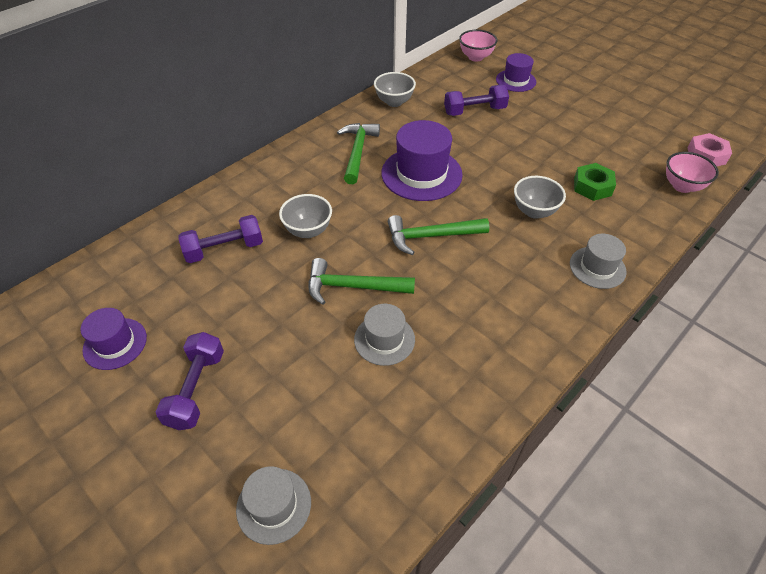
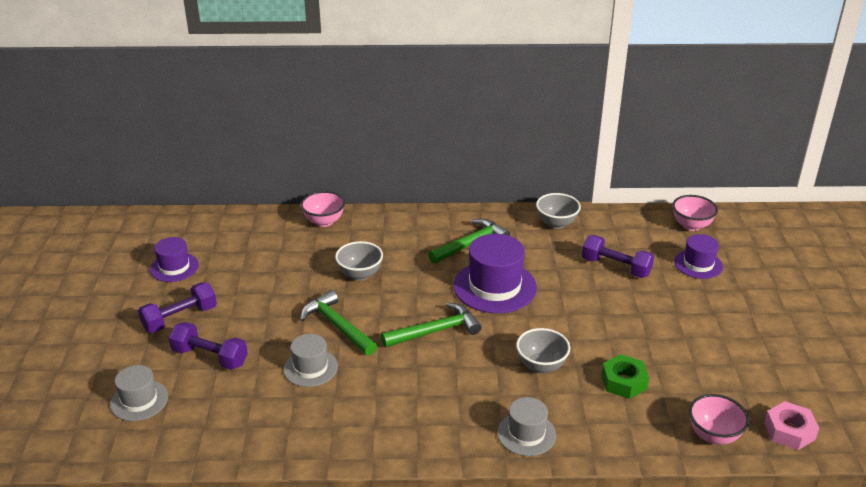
camera: 45 degrees right, 15 degrees down
(210, 205) = (324, 222): none -> pink bowl
(224, 249) = (295, 254): purple dumbbell -> purple dumbbell (210, 357)
(431, 236) = (435, 331): green hammer -> green hammer turned 120 degrees clockwise

